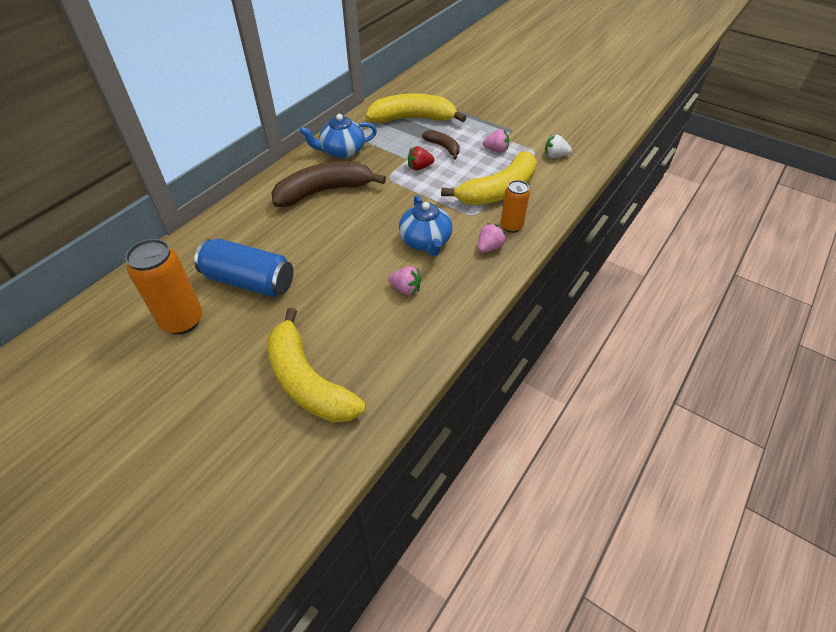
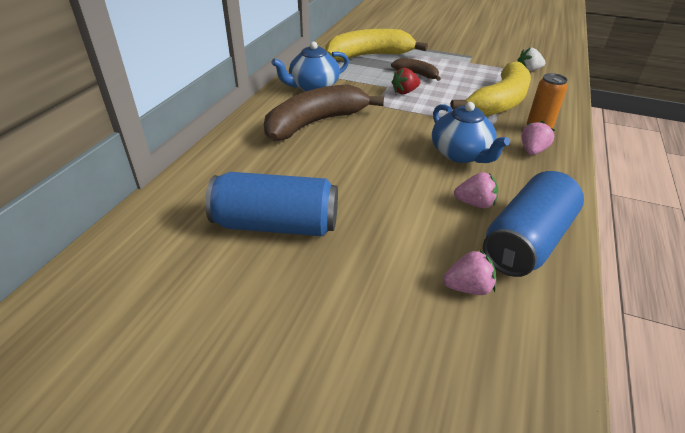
camera: 15 degrees left, 10 degrees down
(182, 320) = (204, 288): orange can -> none
(308, 381) = (429, 335): yellow banana -> none
(423, 327) = (527, 241): none -> blue can
(496, 150) = (469, 71): pink strawberry -> pink strawberry (468, 287)

